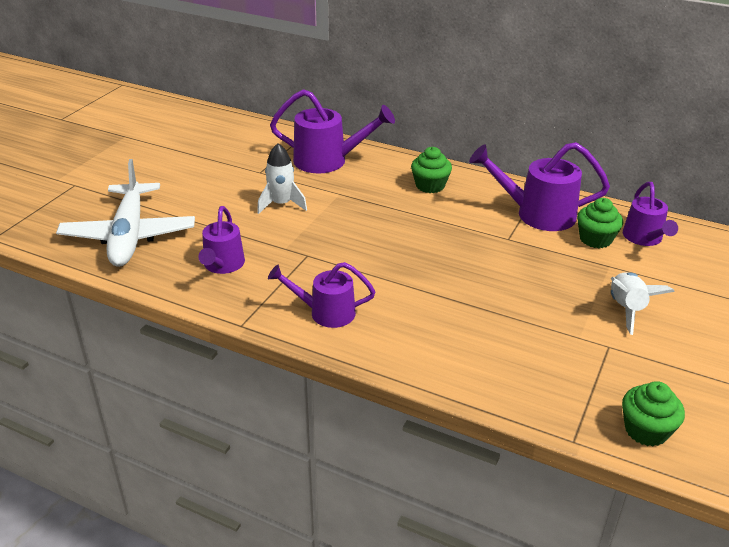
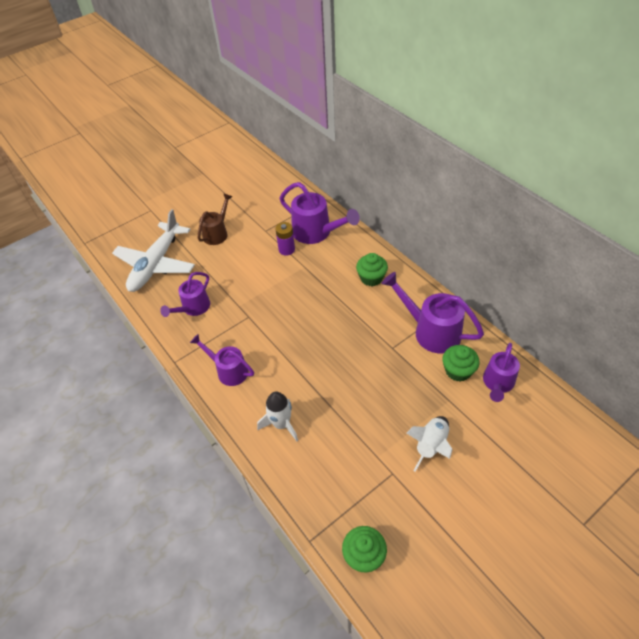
camera: 30 degrees right, 15 degrees up
(195, 187) = (217, 233): none -> brown watering can
(281, 204) = (261, 265): white rocket -> white rocket (281, 424)
(303, 183) = (286, 249): none -> purple battery

